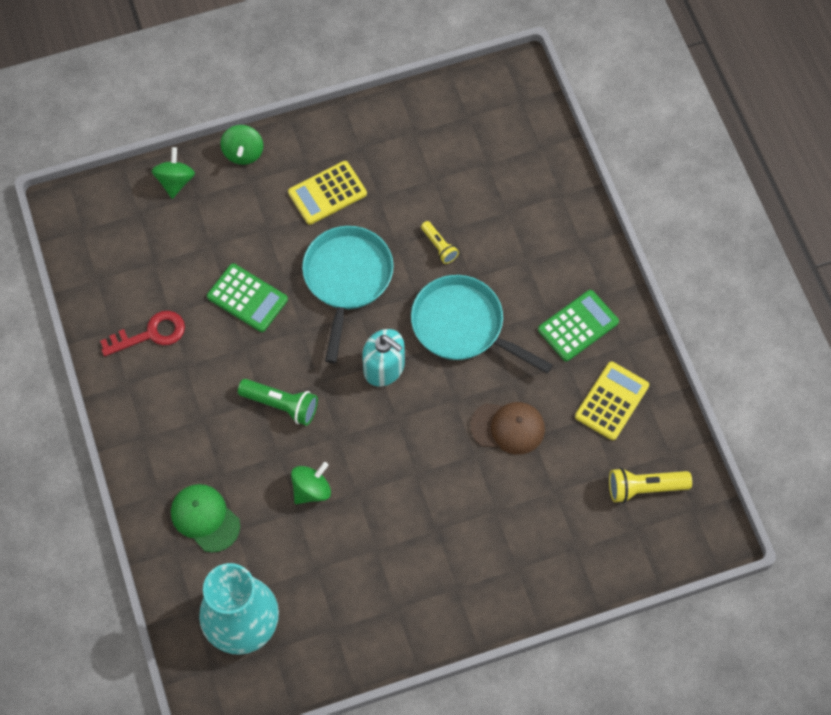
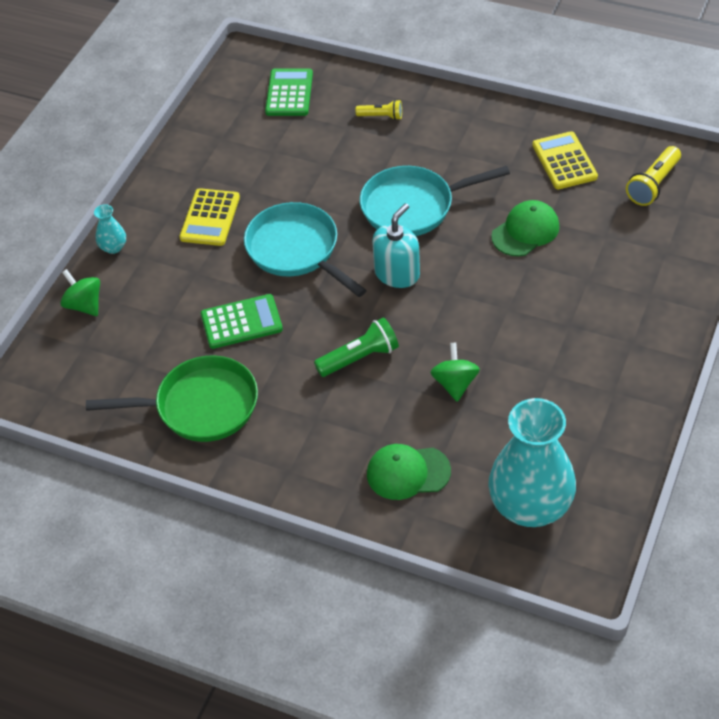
camera: 45 degrees left, 15 degrees down
(151, 334) = (200, 406): red key -> green pan
(243, 153) = (113, 247): green spinning top -> turquoise vase
(384, 367) = (397, 273): turquoise soap dispenser -> turquoise soap dispenser turned 45 degrees counterclockwise
(439, 246) = (331, 180): yellow flashlight -> yellow flashlight (381, 116)
(508, 427) = (525, 231): brown cap -> green cap
(578, 326) = (484, 143): green calculator -> green calculator (289, 93)

